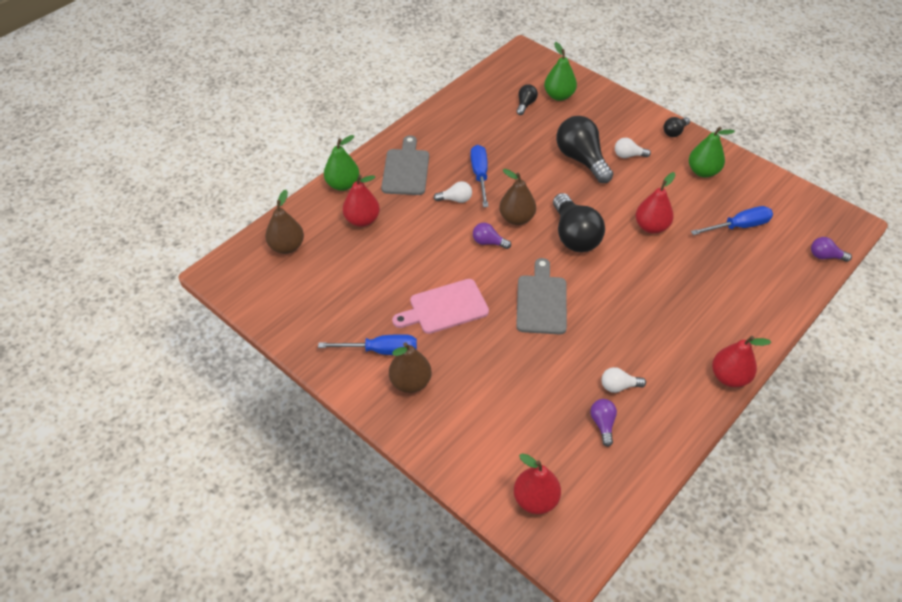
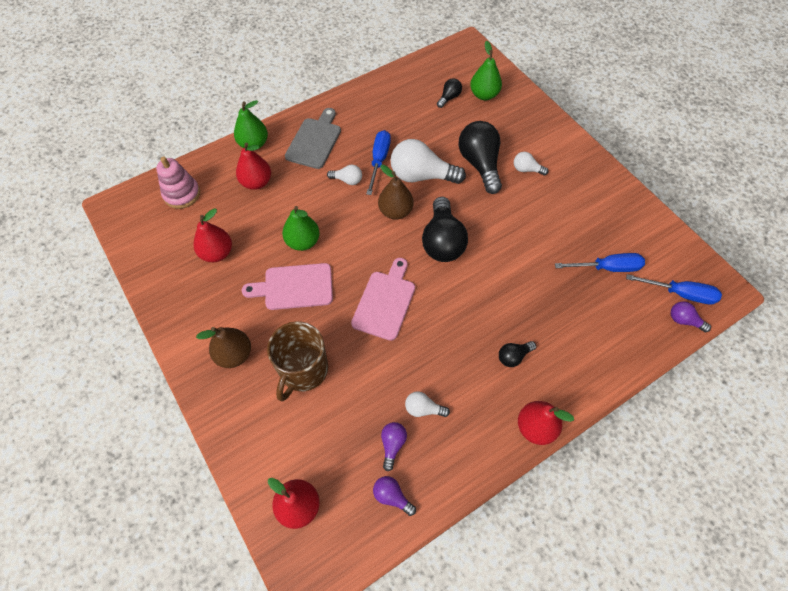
camera: 15 degrees right, 10 degrees up
(287, 246) = (182, 194): brown pear -> pink stacking toy
(380, 350) = (221, 316): blue screwdriver -> blue screwdriver (680, 293)
(487, 380) = (303, 370): none -> brown mug
(488, 242) = (360, 230): purple light bulb -> purple light bulb (392, 496)
(528, 181) = (421, 176): none -> white light bulb
(541, 301) = (385, 302): grey cutting board -> pink cutting board
(651, 226) = (520, 248): red pear -> red pear (217, 253)
(674, 132) = (581, 154): black light bulb -> black light bulb (513, 356)
(703, 171) = (593, 202): green pear -> green pear (303, 242)

